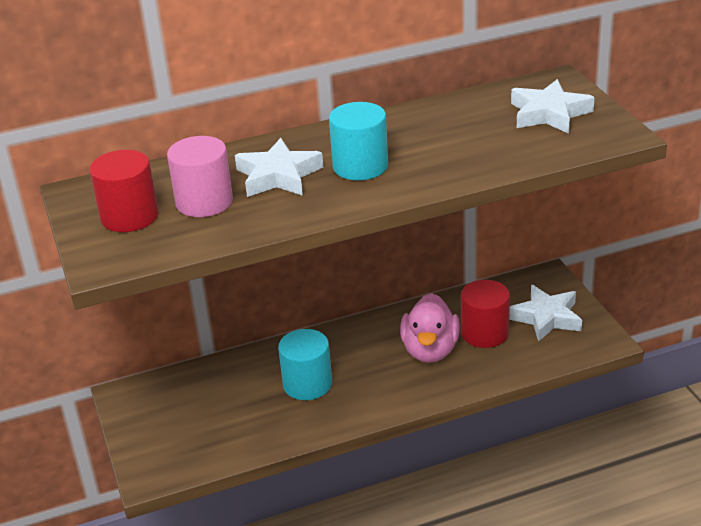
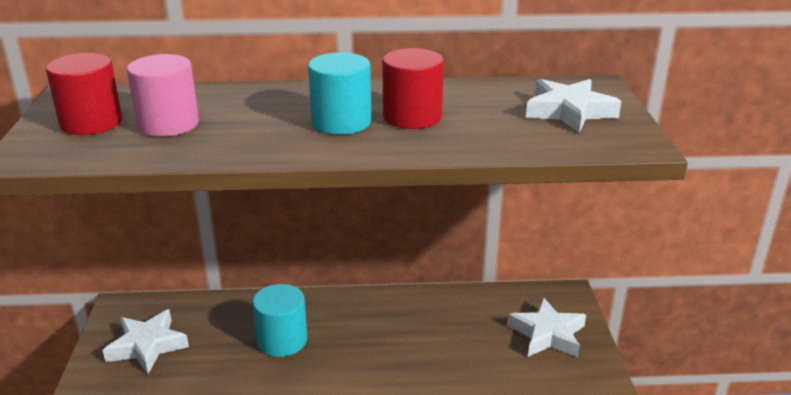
camera: 15 degrees right, 5 degrees down
(278, 176) = (257, 115): white star -> white star (147, 346)
(430, 350) = (415, 337): pink duck -> none
(484, 333) = (477, 334): red cylinder -> red cylinder (412, 117)

